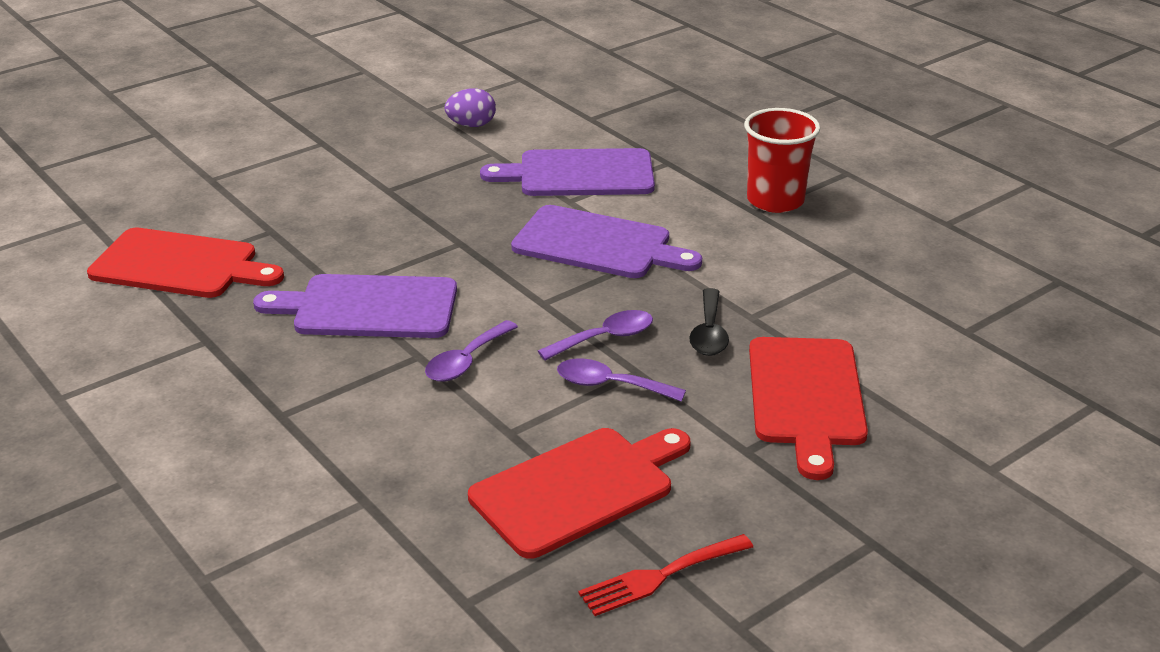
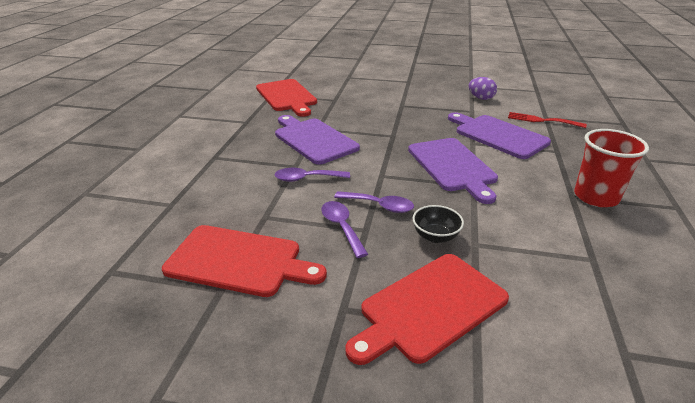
camera: 50 degrees right, 0 degrees up
(660, 576) = (182, 334): red fork -> red fork (542, 120)
(709, 333) = (435, 236): black spoon -> black bowl

